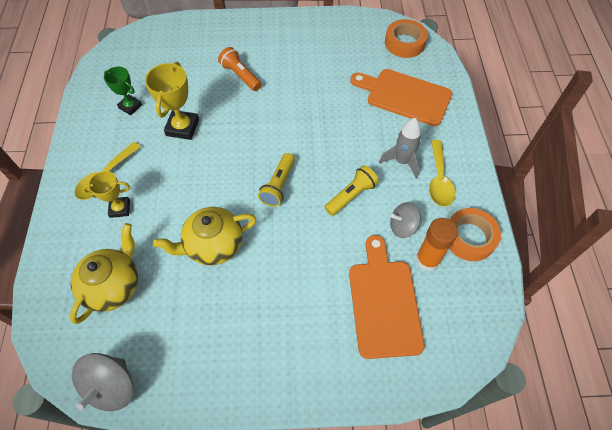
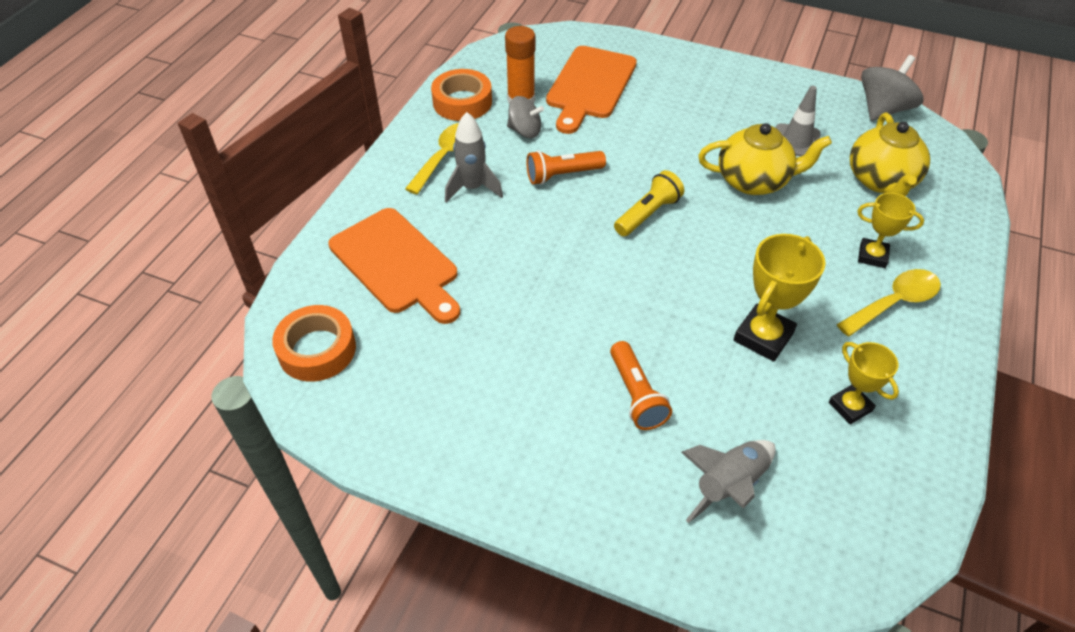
camera: 155 degrees left, 10 degrees down
(113, 285) = (881, 181): yellow teapot -> yellow teapot turned 45 degrees counterclockwise
(130, 106) = (850, 406): green trophy -> yellow trophy
(184, 54) = (729, 485): none -> grey rocket
(187, 305) = (796, 141): none -> grey traffic cone
(351, 195) = (562, 175): yellow flashlight -> orange flashlight

